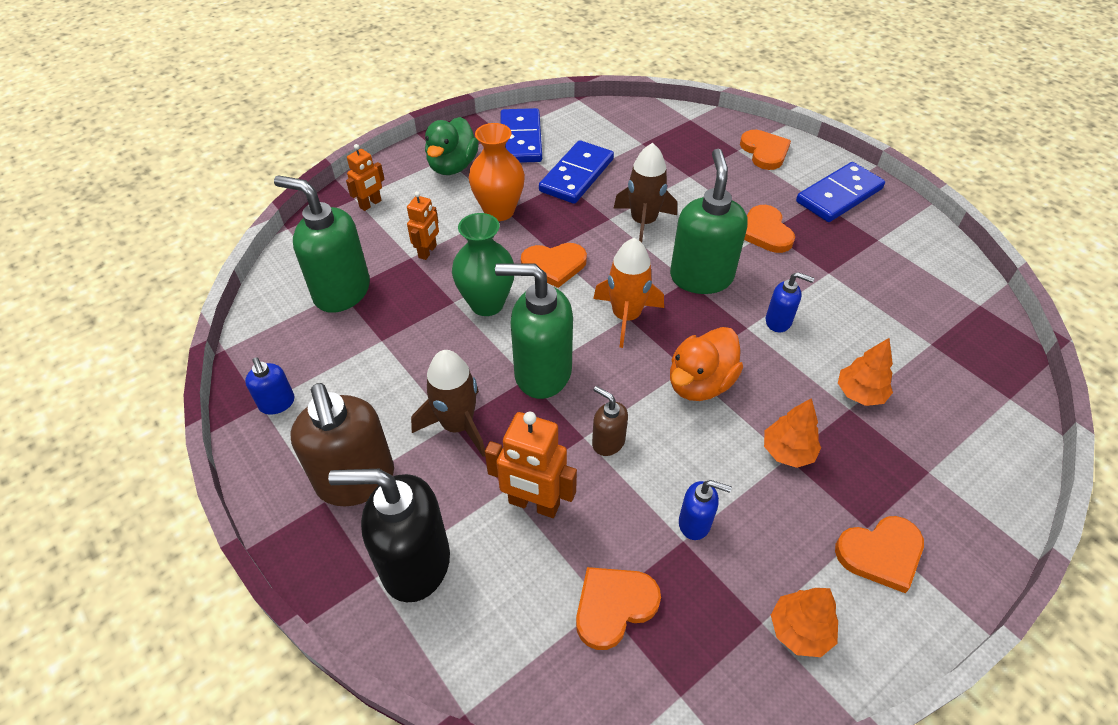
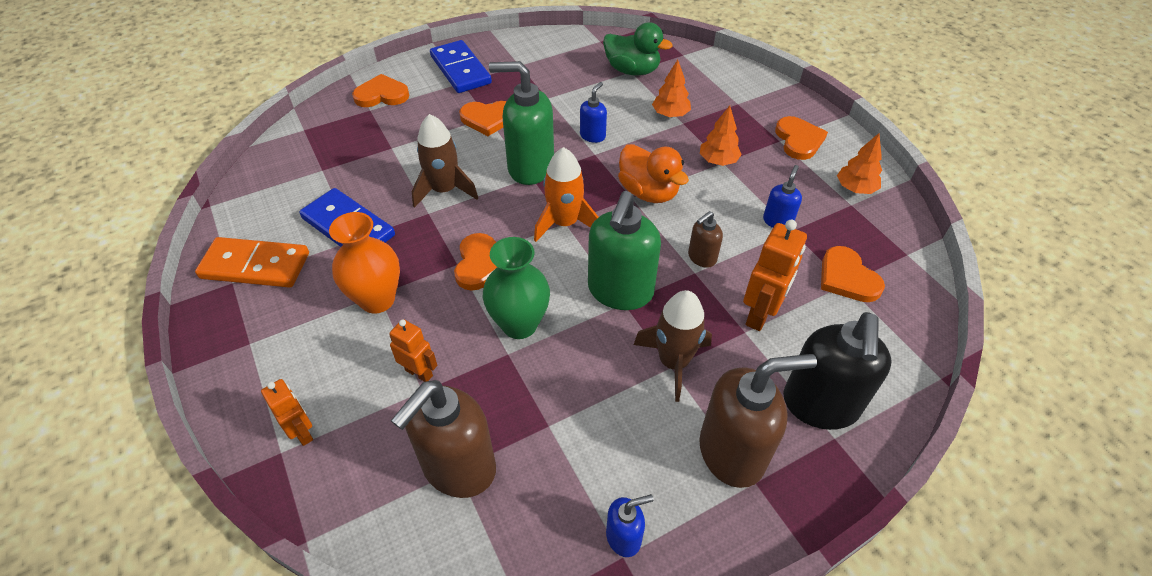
camera: 80 degrees left, 0 degrees up
(341, 292) = (458, 467): green soap dispenser -> brown soap dispenser
(452, 166) = (271, 337): green duck -> green duck (632, 70)
(521, 139) = (255, 265): blue domino -> orange domino

